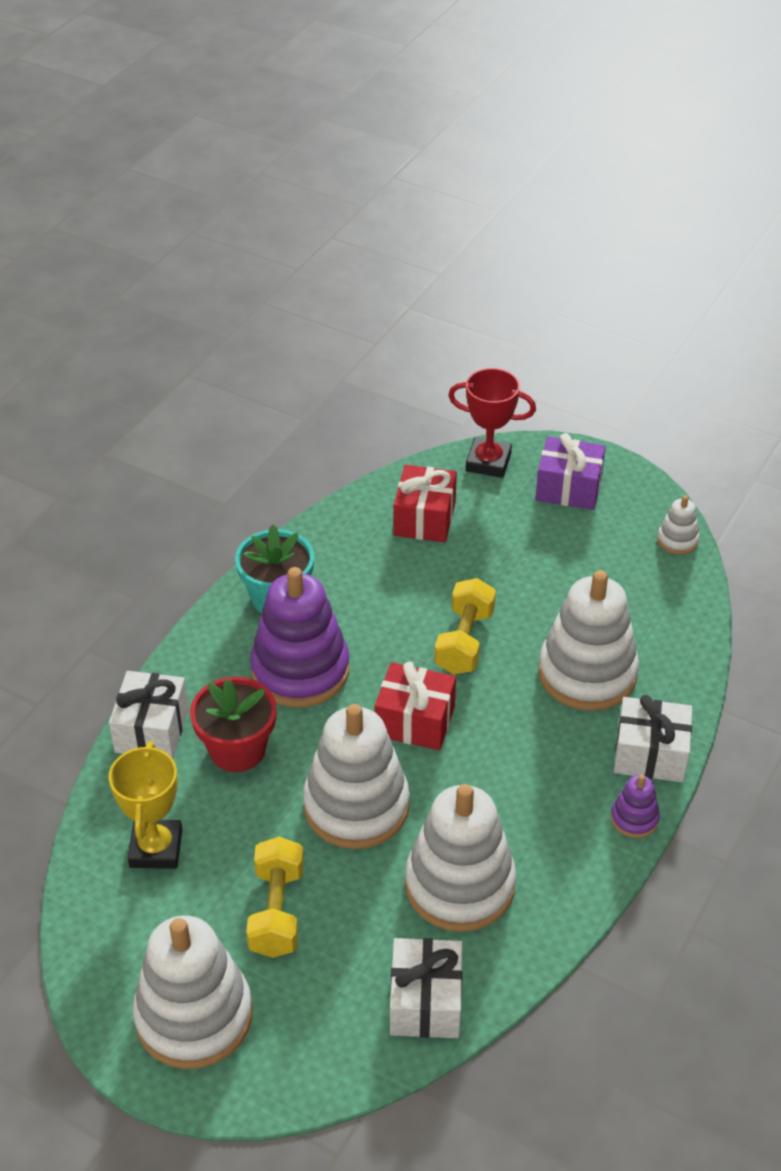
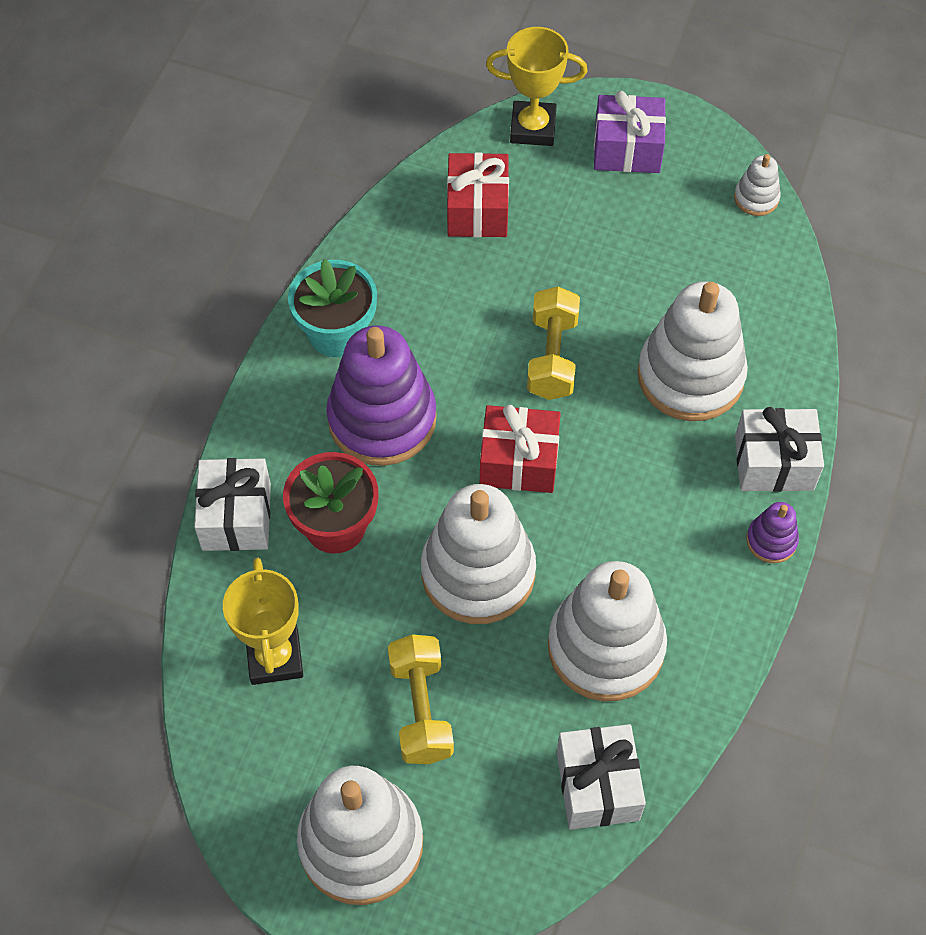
camera: 10 degrees left, 15 degrees up
(488, 462) = (533, 128): red trophy -> yellow trophy

